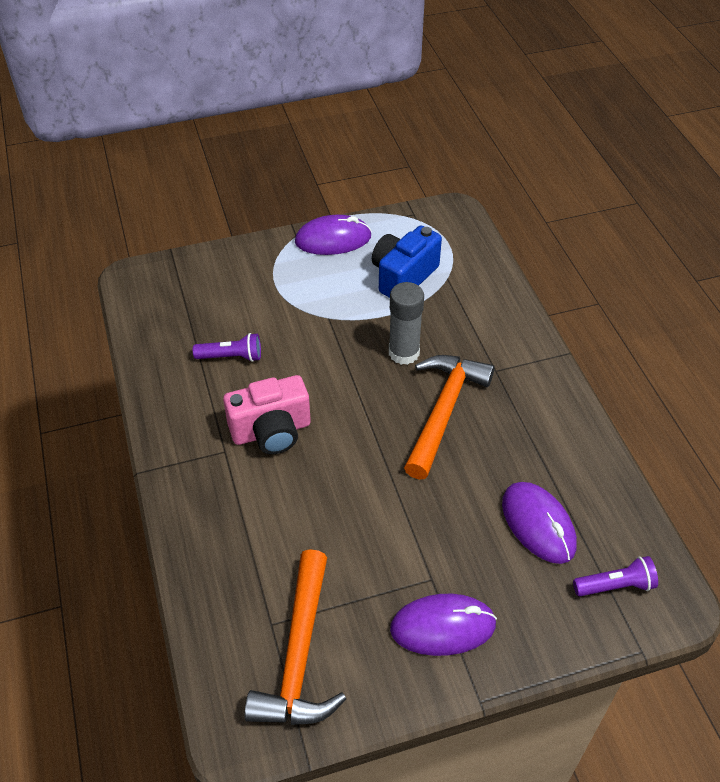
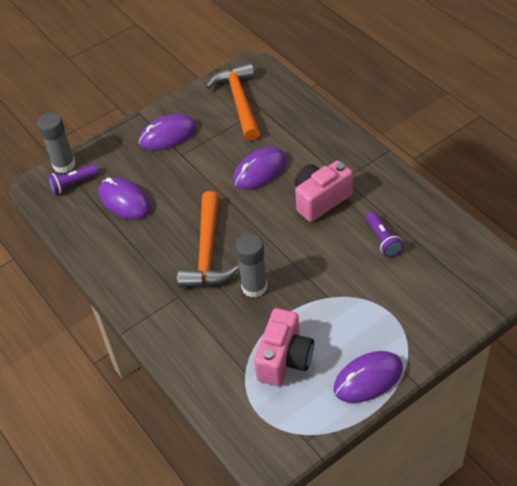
camera: 165 degrees right, 0 degrees up
(231, 357) = (383, 240): purple flashlight -> purple flashlight turned 90 degrees counterclockwise
(328, 504) = (260, 171): none -> purple mouse
(403, 276) = (284, 359): blue camera -> pink camera
(628, 631) = (64, 165): none -> grey glue stick

